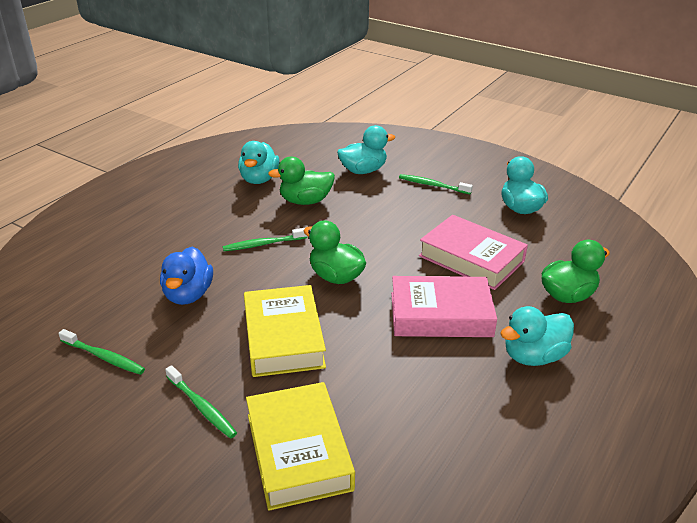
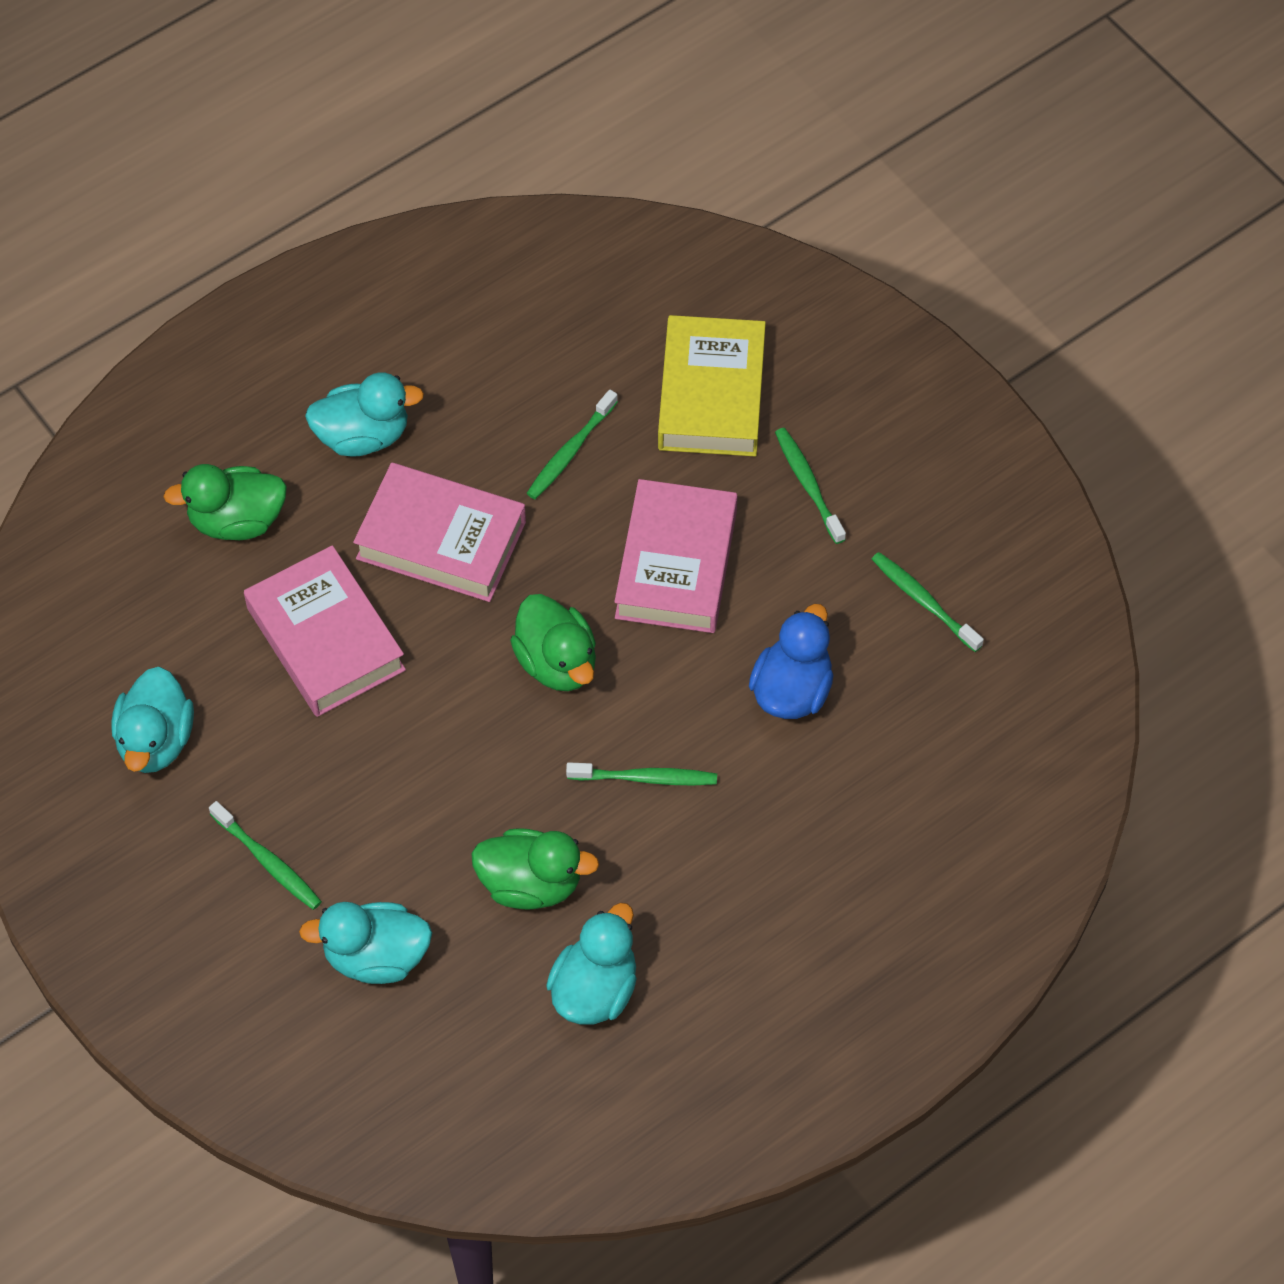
camera: 160 degrees left, 25 degrees up
(283, 337) = (676, 564): yellow book -> pink book
(388, 383) = (570, 451): none -> green toothbrush

